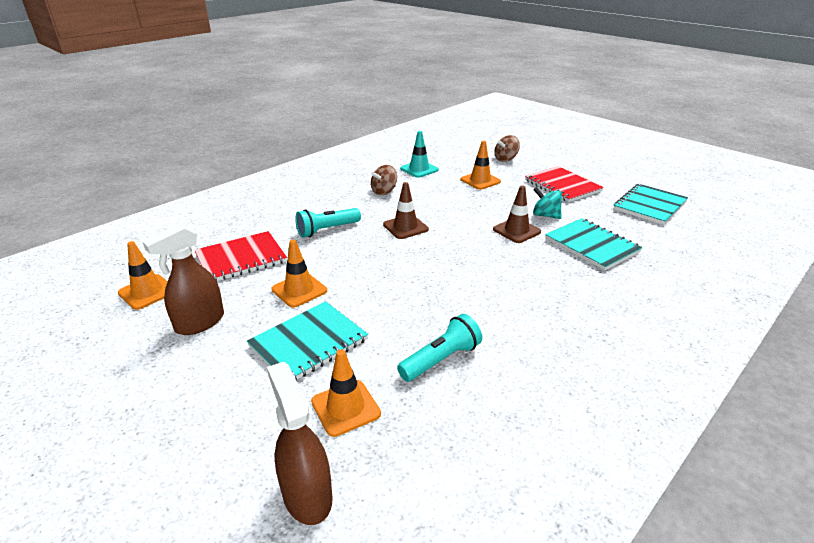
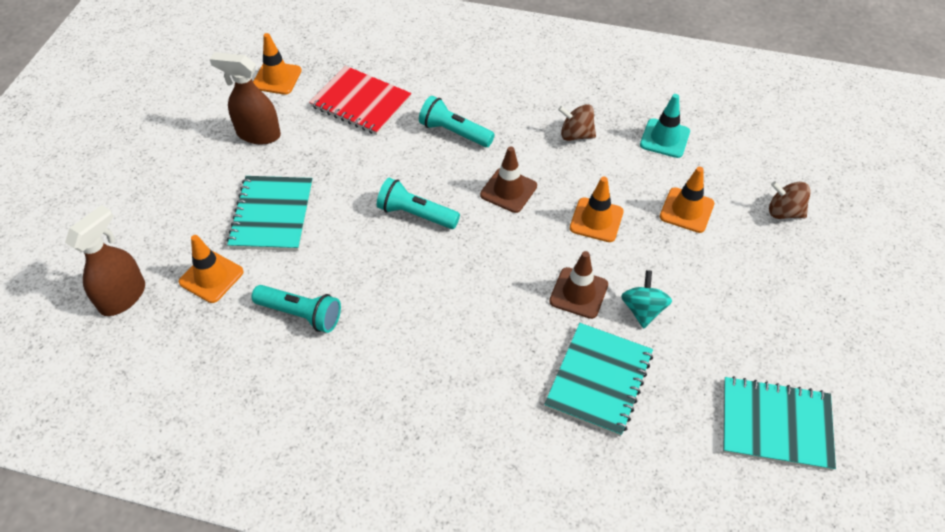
camera: 60 degrees right, 20 degrees up
(299, 290) = (339, 168): orange traffic cone -> orange traffic cone (596, 220)
(309, 343) = (272, 215): turquoise notebook -> turquoise notebook turned 75 degrees clockwise
(388, 269) = (416, 214): none -> turquoise flashlight
(562, 186) = (751, 303): red notebook -> none

